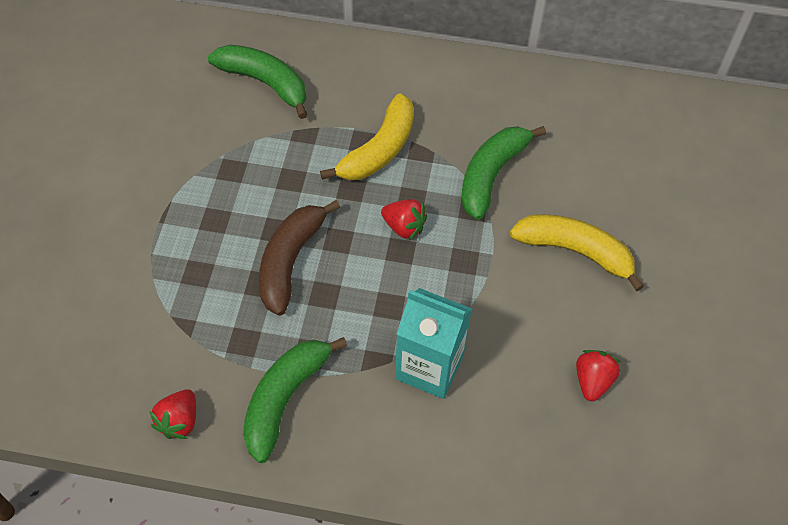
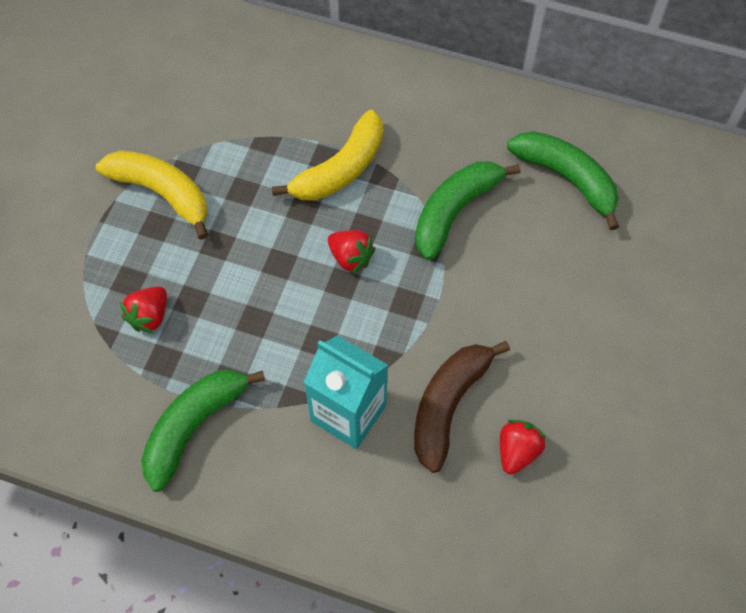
camera: 10 degrees right, 5 degrees up
(179, 421) = (84, 435): red strawberry -> red strawberry (149, 316)
(265, 83) = (234, 81): green banana -> green banana (567, 179)
(290, 261) = (225, 280): brown banana -> brown banana (448, 405)
(575, 251) = (527, 307): yellow banana -> yellow banana (162, 193)

